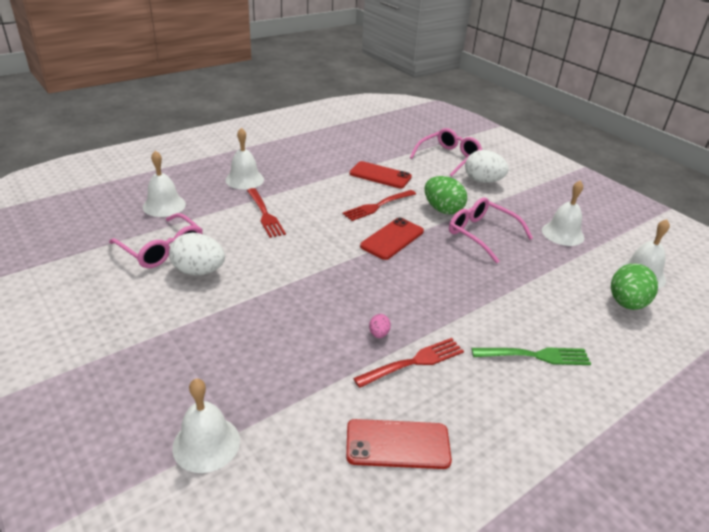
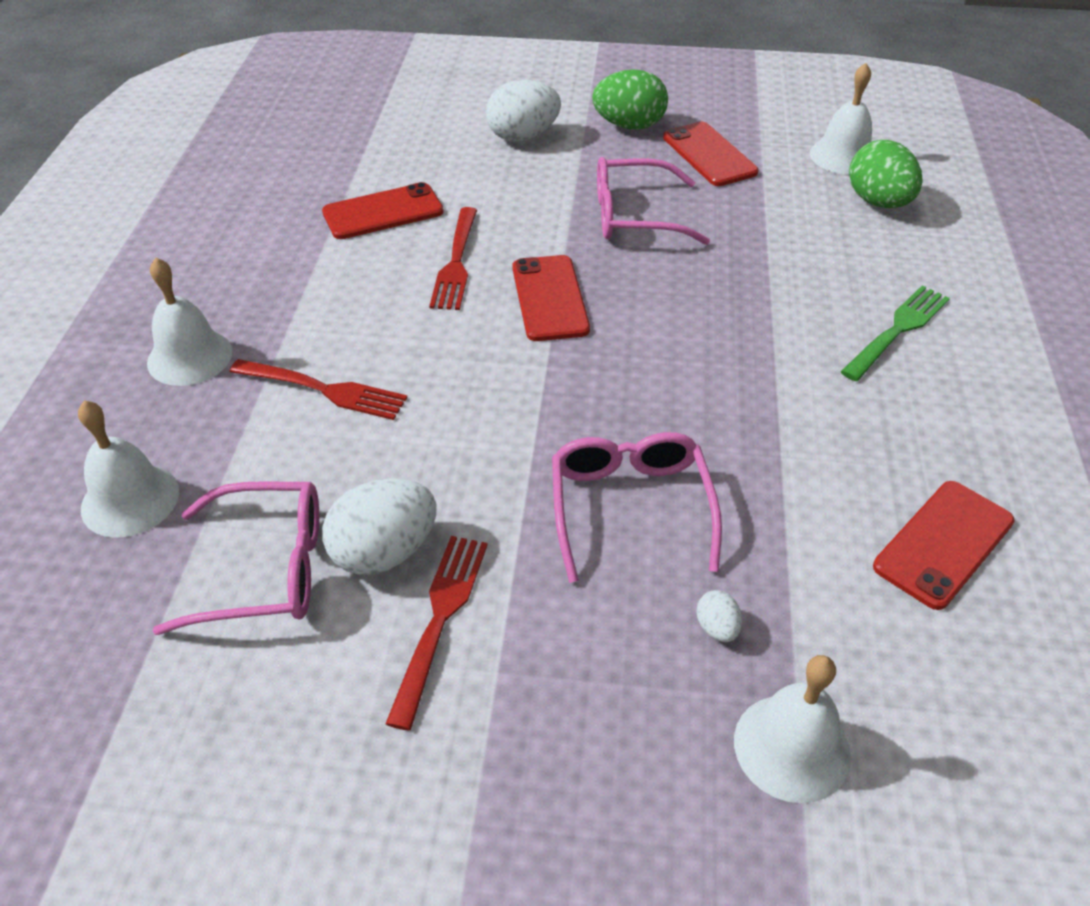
camera: 45 degrees left, 10 degrees up
(253, 384) = (717, 628): none -> white egg
(378, 334) = (734, 437): pink egg -> none
(413, 362) = (817, 439): red fork -> red fork (440, 619)
(442, 209) = (541, 212): green egg -> green egg (629, 126)
(448, 157) = (428, 125): pink glasses -> pink glasses (630, 508)
(562, 233) = (709, 155): white bell -> red phone

